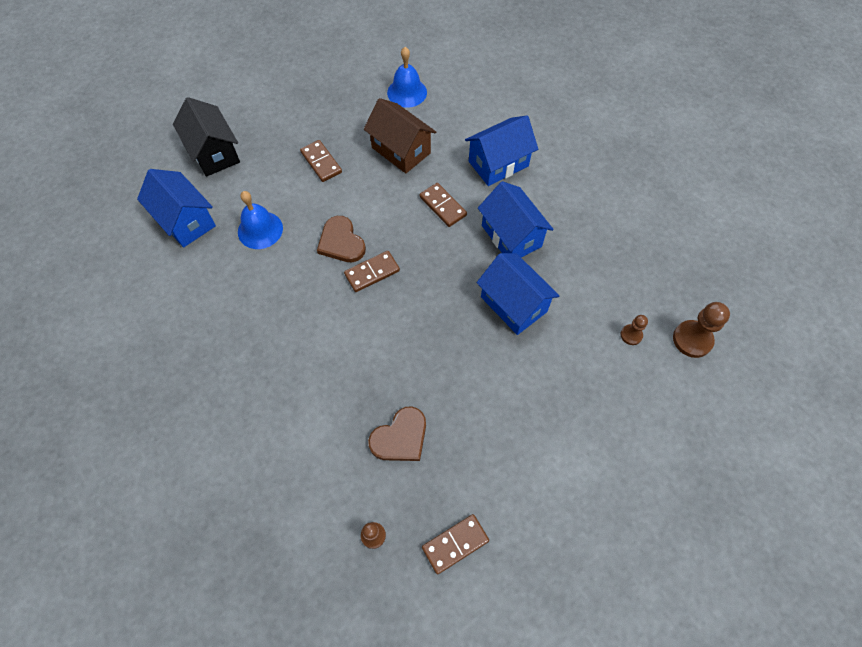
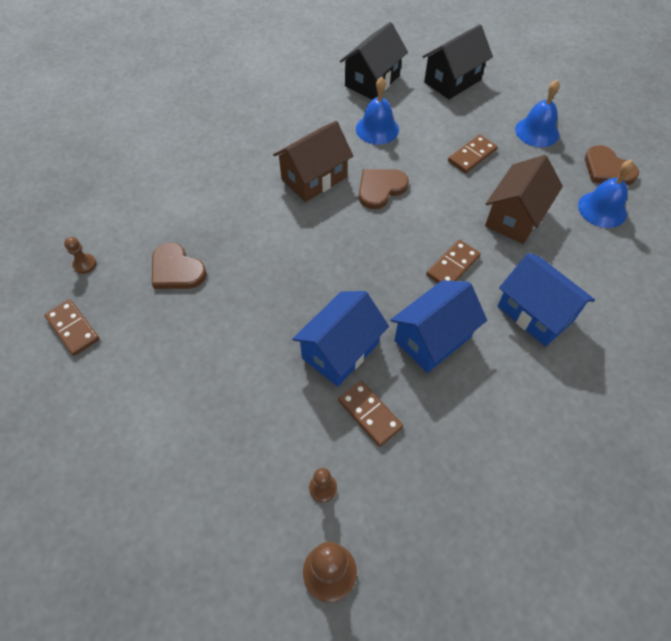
camera: 80 degrees right, 5 degrees down
(185, 221) = (372, 81): blue house -> black house
(306, 108) = (537, 131): none -> blue bell
(311, 296) = (314, 178): none -> brown house
(365, 75) = (607, 169): none -> brown heart
(372, 272) = (351, 218): brown domino -> brown domino (370, 414)

